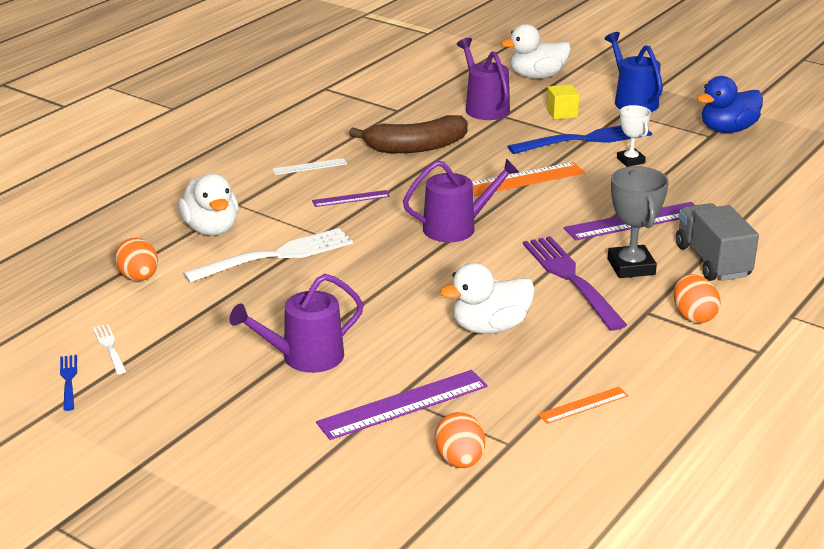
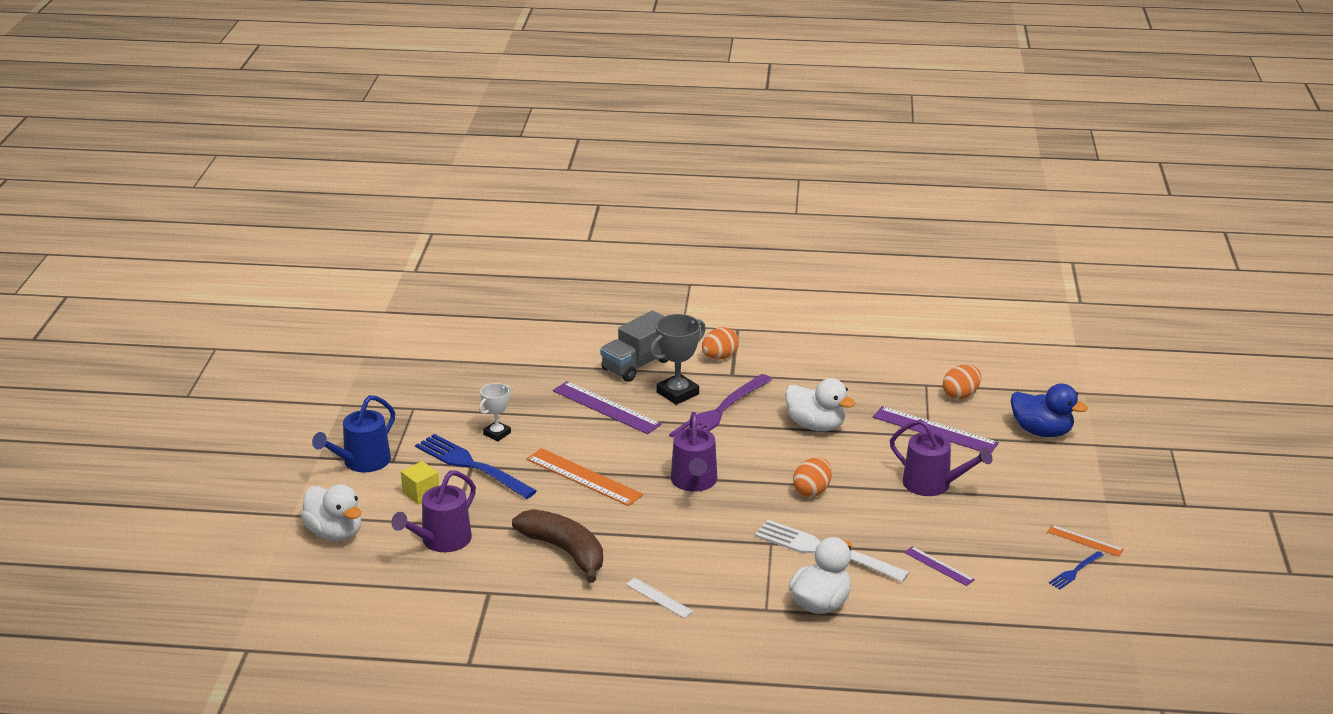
camera: 120 degrees left, 0 degrees up
(109, 347) = (1022, 573): white fork -> none
(139, 278) = (929, 605): orange egg -> orange egg (812, 491)
(351, 198) = (696, 550): purple ruler -> purple ruler (939, 566)
(456, 228) = (694, 482): purple watering can -> purple watering can turned 135 degrees counterclockwise
(583, 405) = (861, 371): orange ruler -> orange ruler (1085, 541)
(727, 130) = (393, 402): blue duck -> blue duck (1041, 431)

